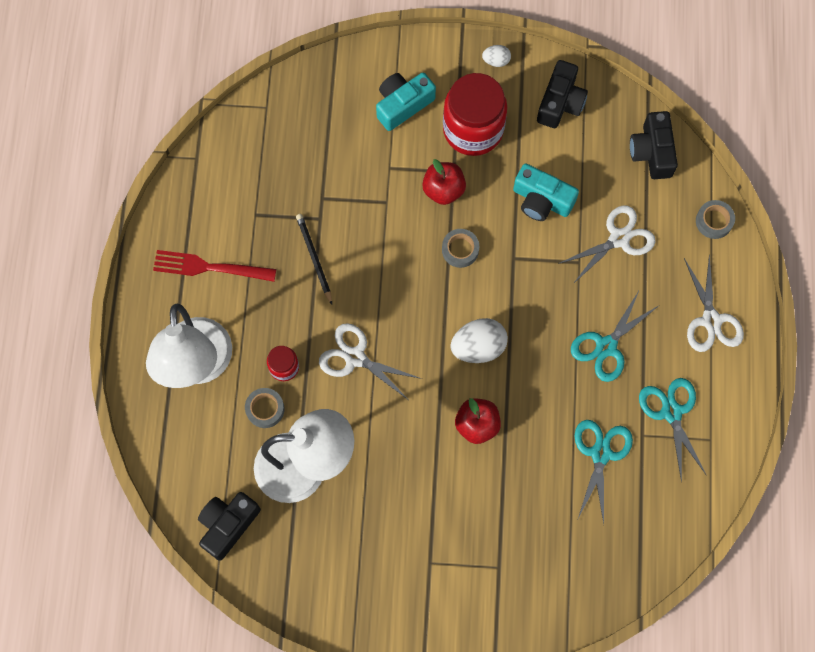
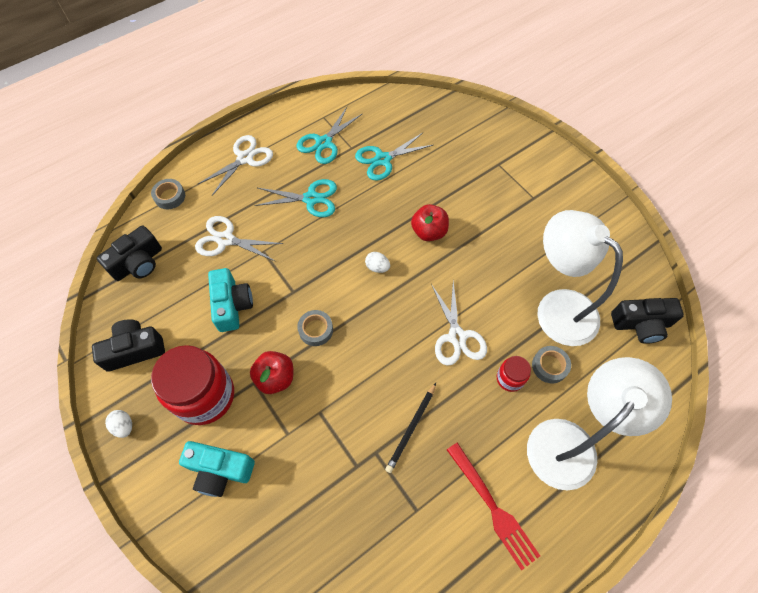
camera: 130 degrees left, 10 degrees down
(478, 347) = (377, 267): white egg -> white egg, size x0.53

